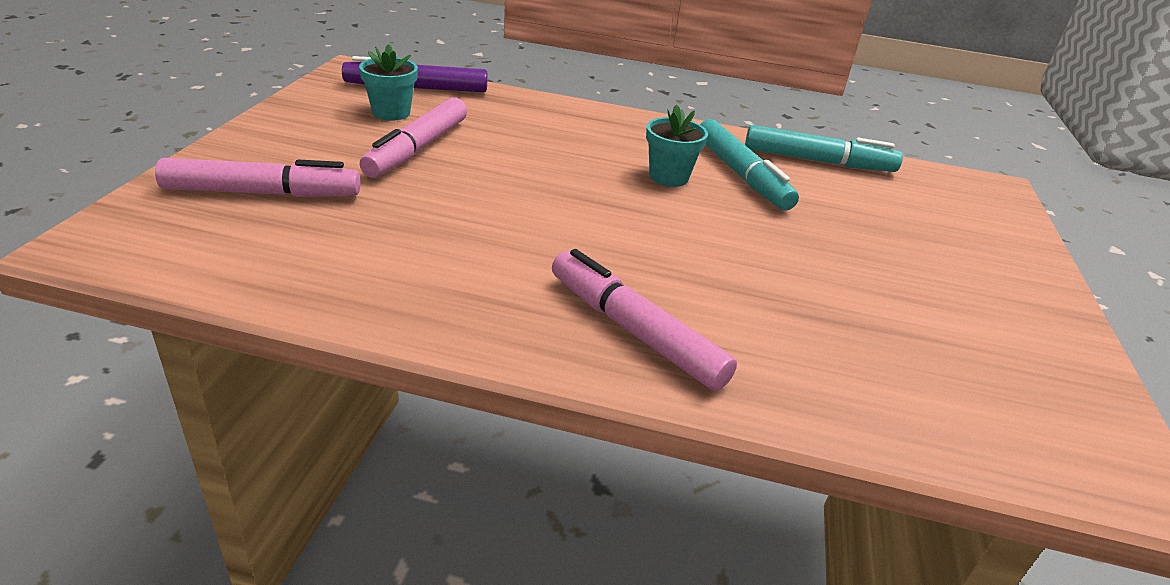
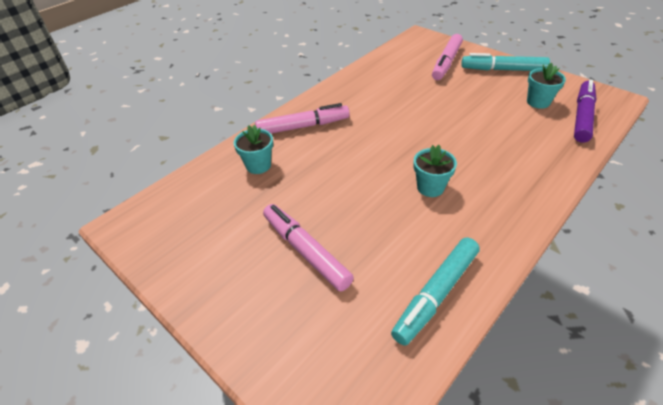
camera: 125 degrees right, 10 degrees up
(417, 148) = (486, 103): pink marker -> pink marker (306, 251)
(741, 175) = (424, 227): turquoise marker -> turquoise marker (503, 70)
(800, 352) = (258, 165): none -> turquoise flower pot

